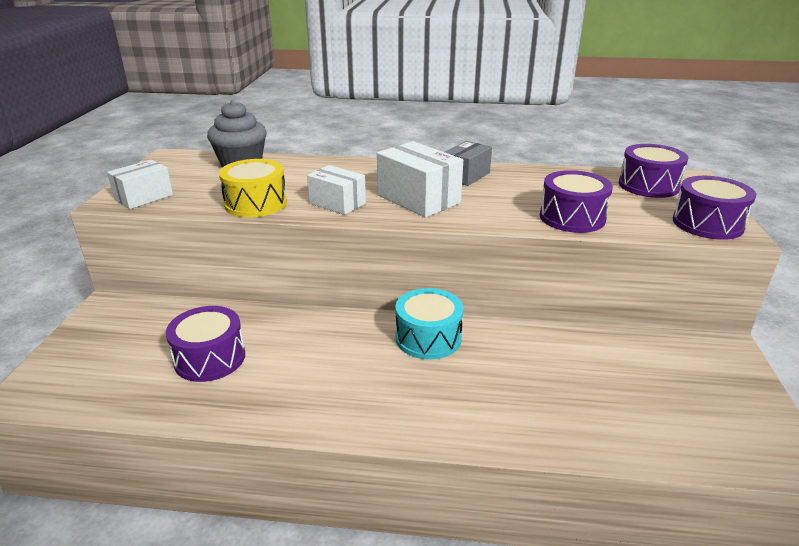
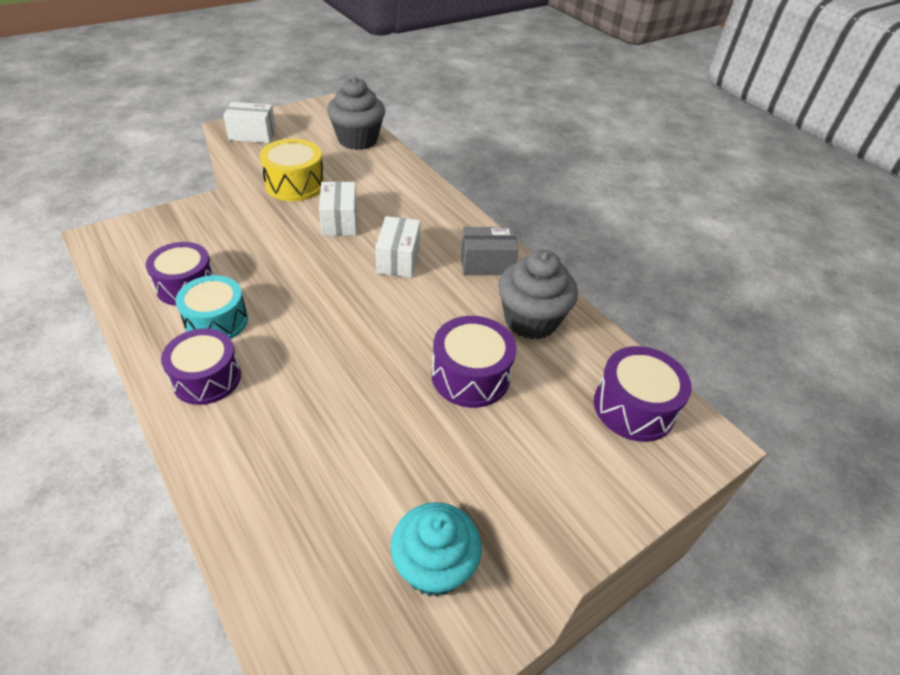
camera: 45 degrees right, 15 degrees up
(418, 199) = (398, 259): white box -> white box, size x0.66
(428, 338) = (308, 384): turquoise drum -> turquoise drum (216, 321)
(540, 183) = (530, 320): none -> grey cupcake
(660, 352) = (434, 566): none -> turquoise cupcake
(707, 224) = (580, 497): purple drum -> purple drum (207, 378)

